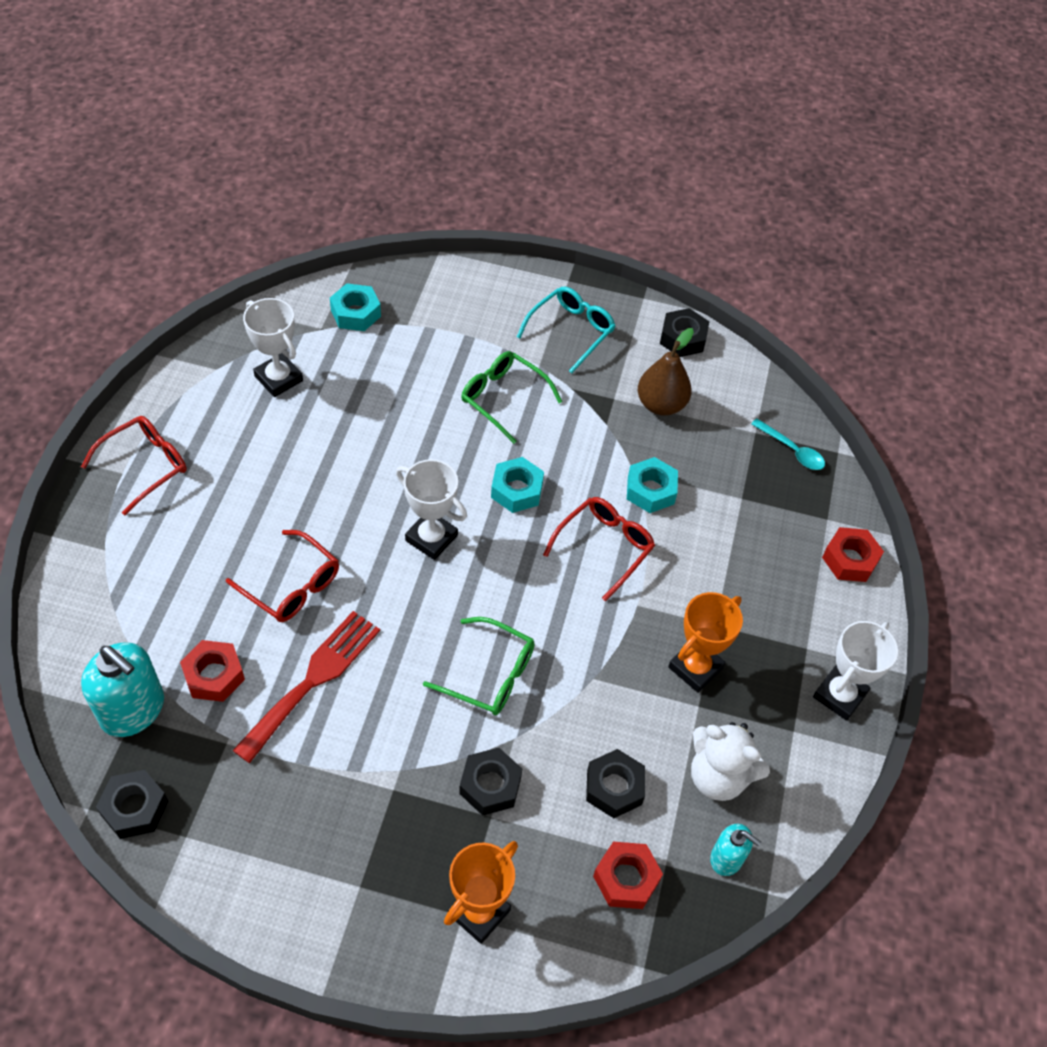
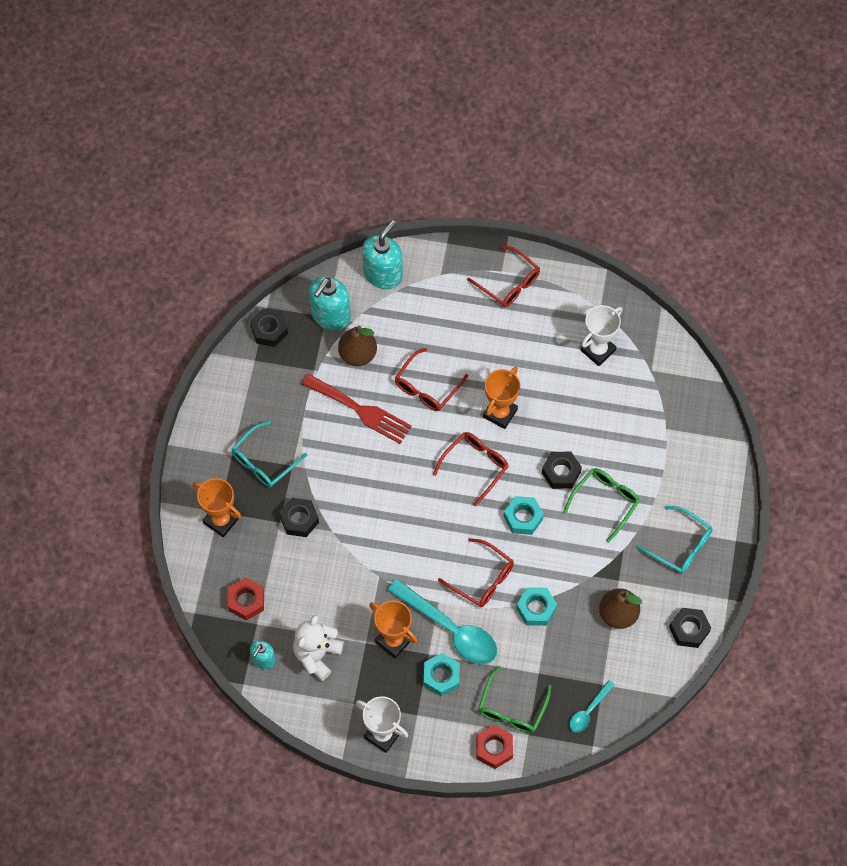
camera: 90 degrees right, 10 degrees up
(79, 627) = (383, 274): none -> turquoise soap dispenser
(214, 675) = (357, 354): red nut -> brown pear
(352, 499) = (500, 413): none -> orange trophy
(355, 313) = (670, 391): turquoise nut -> turquoise nut (441, 676)
(379, 833) = (264, 461): none -> turquoise glasses
(431, 538) = (475, 466): white trophy -> red glasses
(489, 674) = (375, 512): green glasses -> green glasses (512, 708)
(614, 787) = (304, 592): black nut -> black nut (561, 472)
(679, 594) = (450, 629): none -> turquoise spoon

